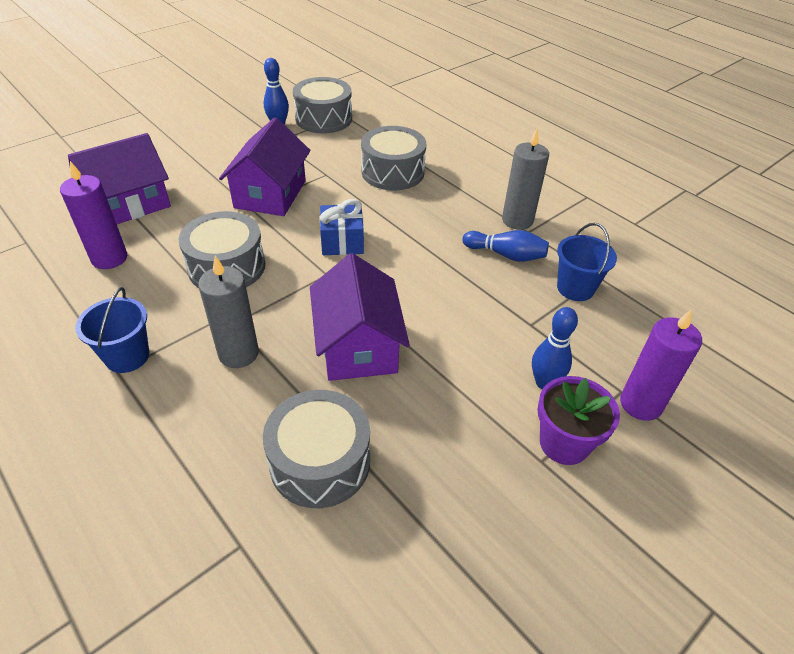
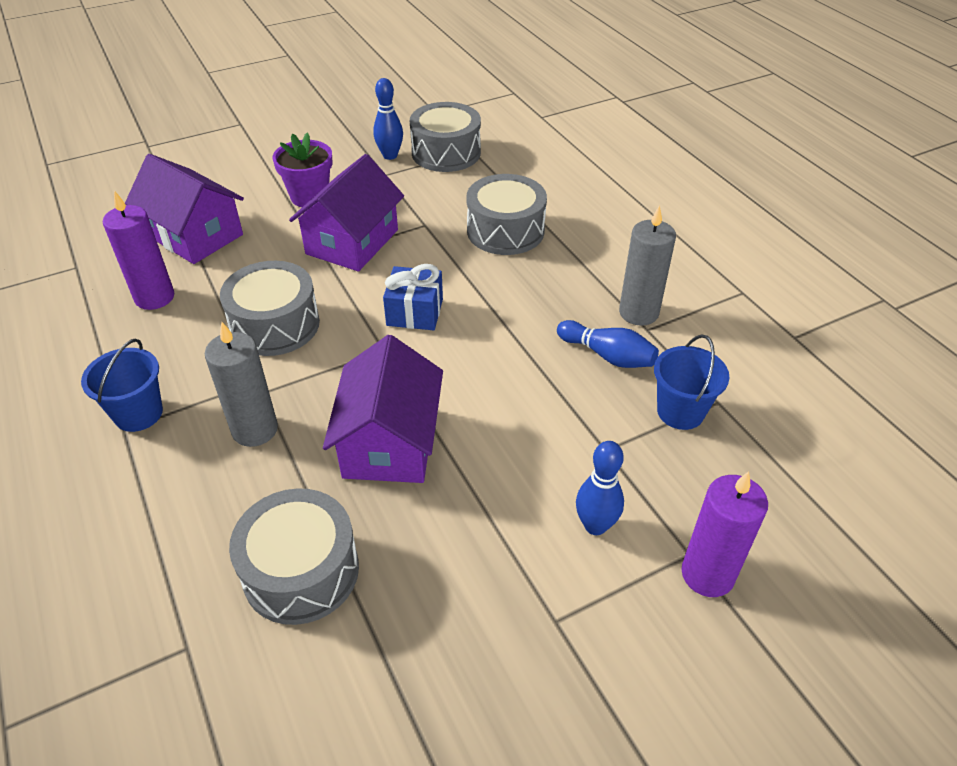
camera: 15 degrees right, 0 degrees up
(129, 203) = (195, 235): purple house -> purple house turned 60 degrees clockwise
(564, 443) = (591, 605): purple flower pot -> purple flower pot (309, 197)

